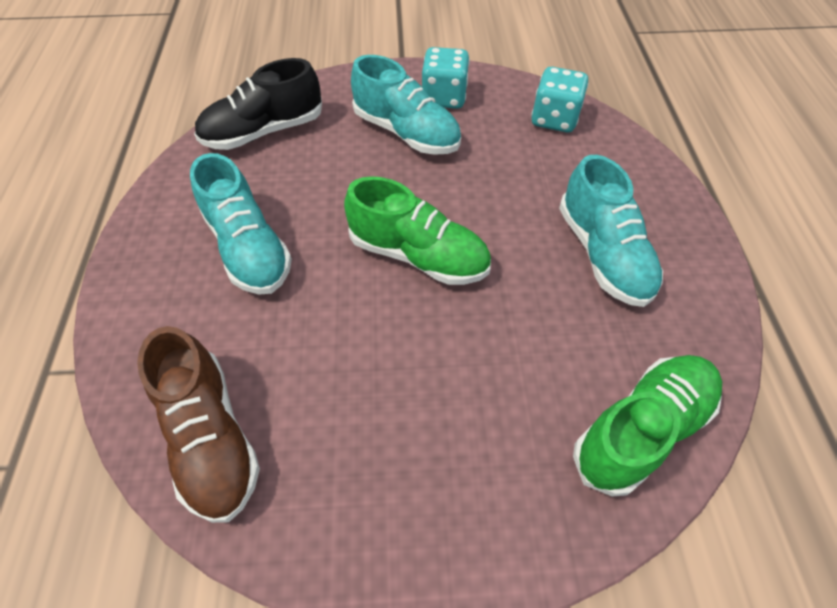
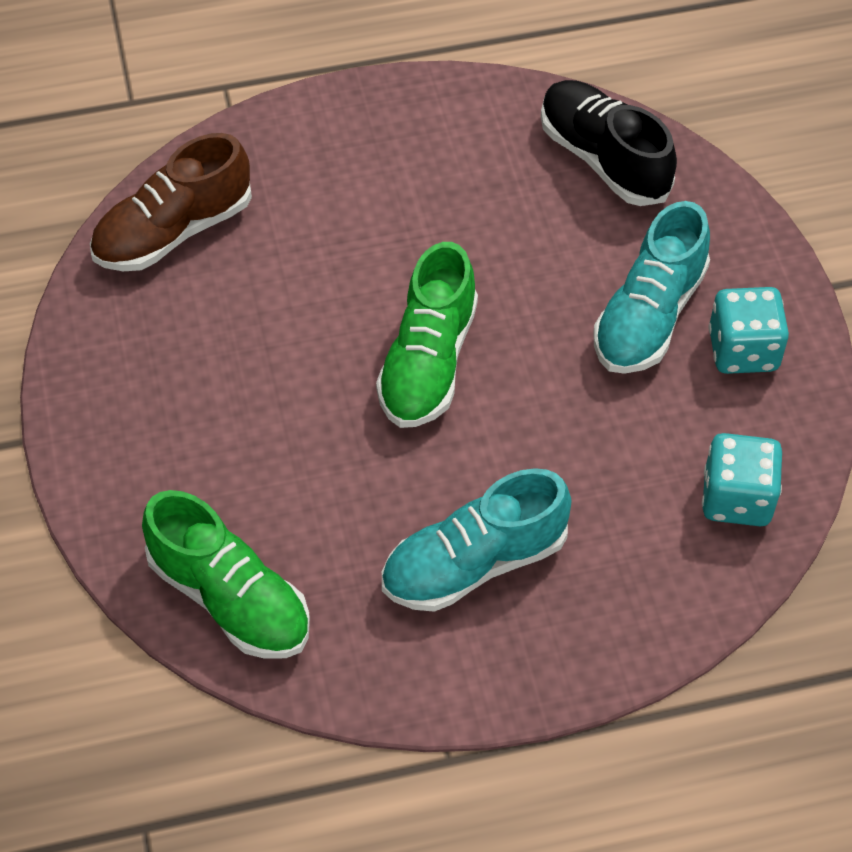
camera: 80 degrees right, 0 degrees up
(248, 248) = (404, 197): turquoise shoe -> none

